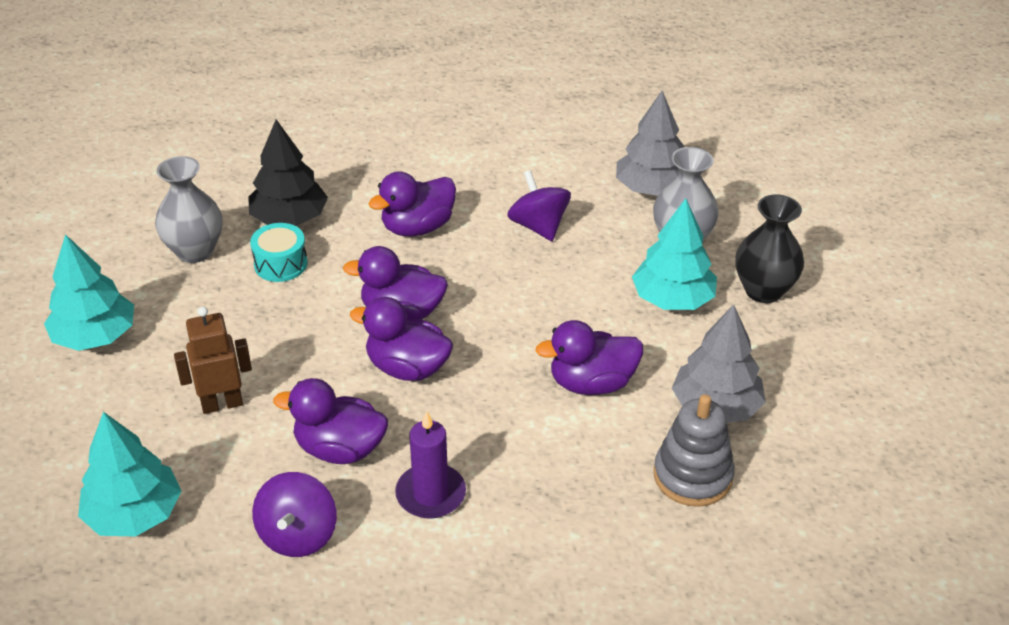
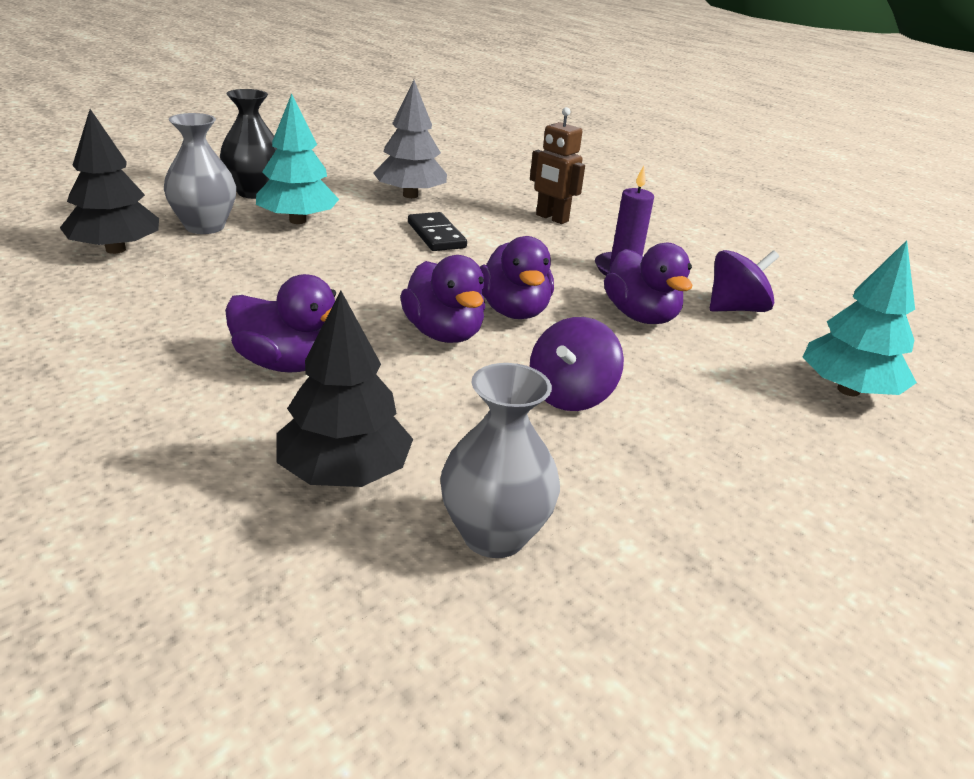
camera: 125 degrees left, 10 degrees down
(95, 336) = (738, 543): turquoise tree -> none
(222, 404) = (685, 394): brown robot -> brown robot (551, 218)
(280, 264) = (445, 441): turquoise drum -> none
(538, 226) = (229, 293): purple spinning top -> purple spinning top (570, 395)
(592, 383) = (436, 235): purple duck -> black domino
(651, 188) = (115, 249): grey tree -> black tree
(692, 476) = (484, 195): grey stacking toy -> none

